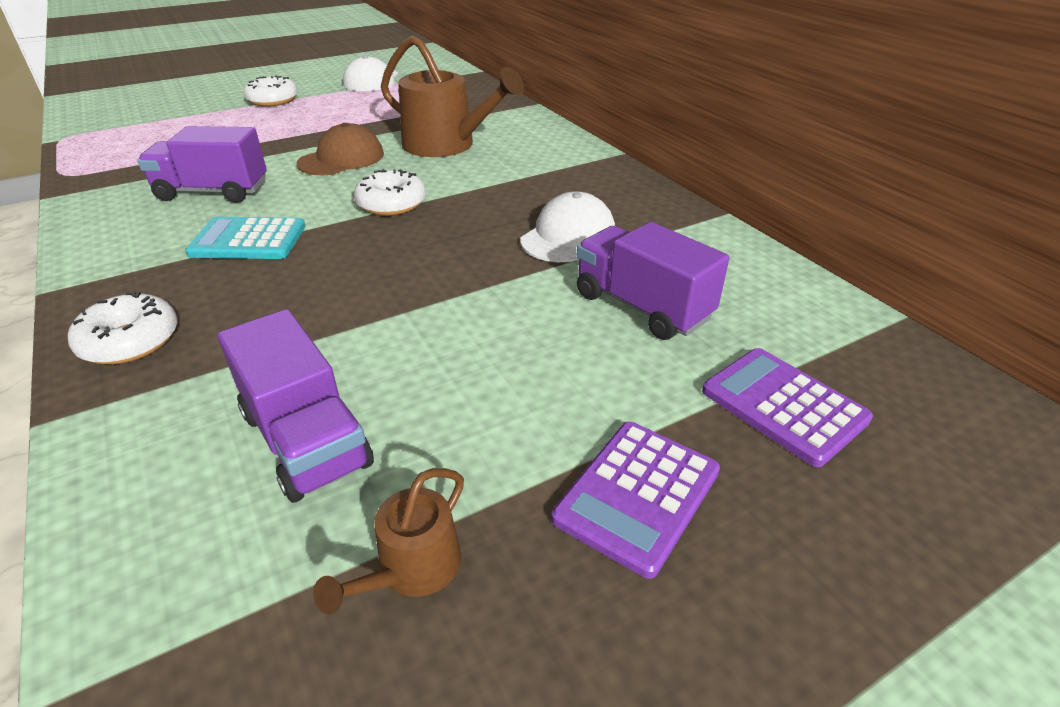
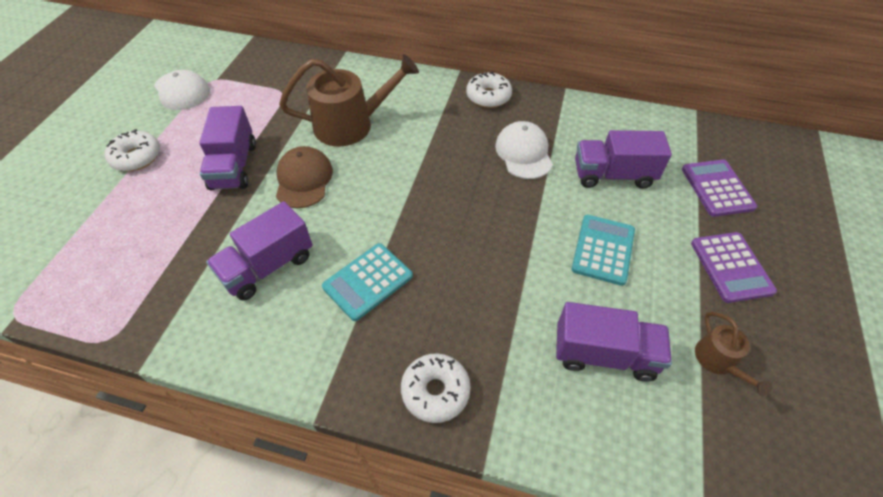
camera: 45 degrees left, 15 degrees up
(315, 130) = (234, 166): none -> purple truck
(391, 204) = (401, 194): white donut -> white donut (488, 96)
(494, 357) = (603, 250): none -> turquoise calculator
(783, 405) = (717, 188): purple calculator -> purple calculator turned 75 degrees clockwise

